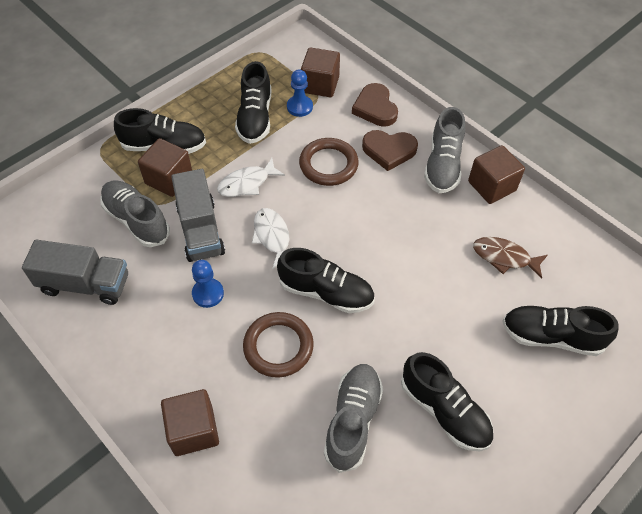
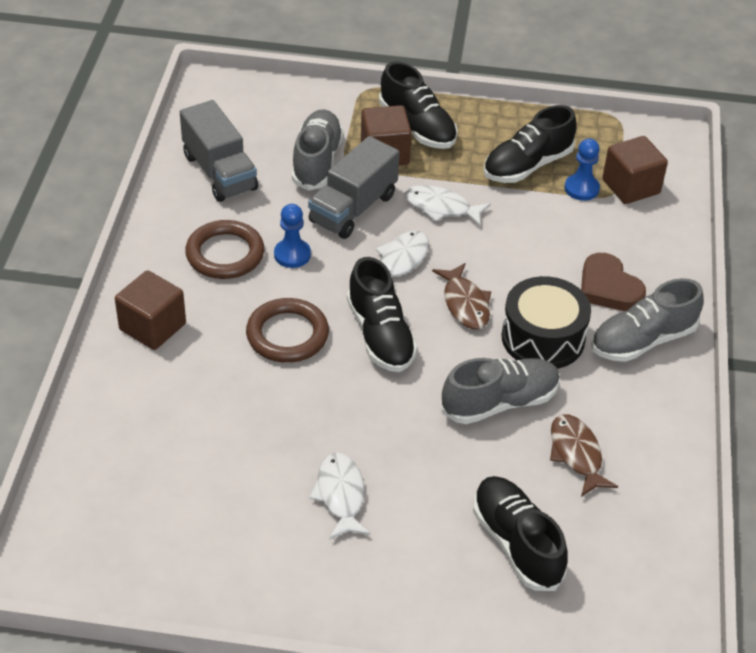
camera: 50 degrees right, 10 degrees down
(328, 164) = (534, 252): brown ring -> brown ring (225, 254)
(339, 228) = (465, 304): none -> brown fish
(353, 421) = (264, 430): grey shoe -> grey shoe (500, 402)
(375, 108) = (653, 245): brown heart -> none
(401, 209) = (543, 338): none -> black drum
(444, 411) = (340, 495): black shoe -> white fish
(491, 186) = (662, 396): brown cube -> none

